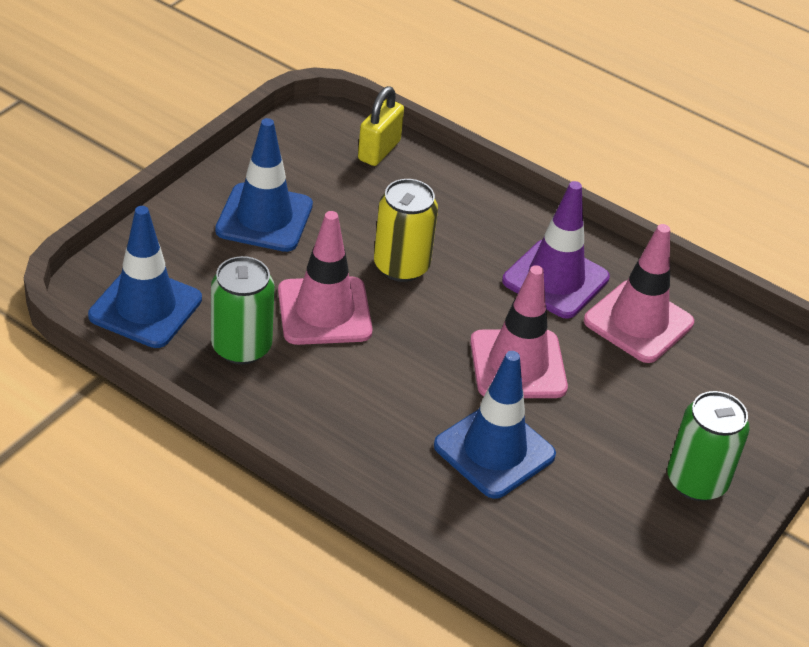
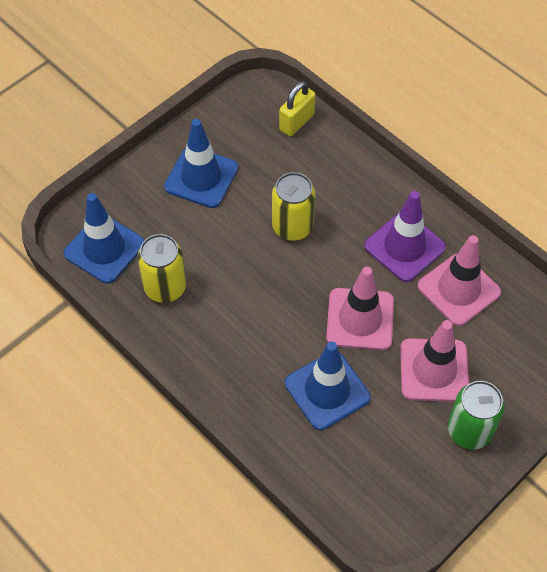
camera: 15 degrees right, 15 degrees up
(241, 347) = (165, 287): green can -> yellow can
(324, 311) = (229, 262): pink traffic cone -> pink traffic cone (434, 370)

